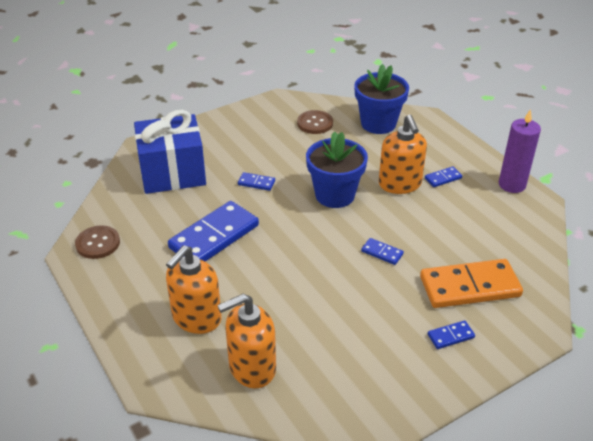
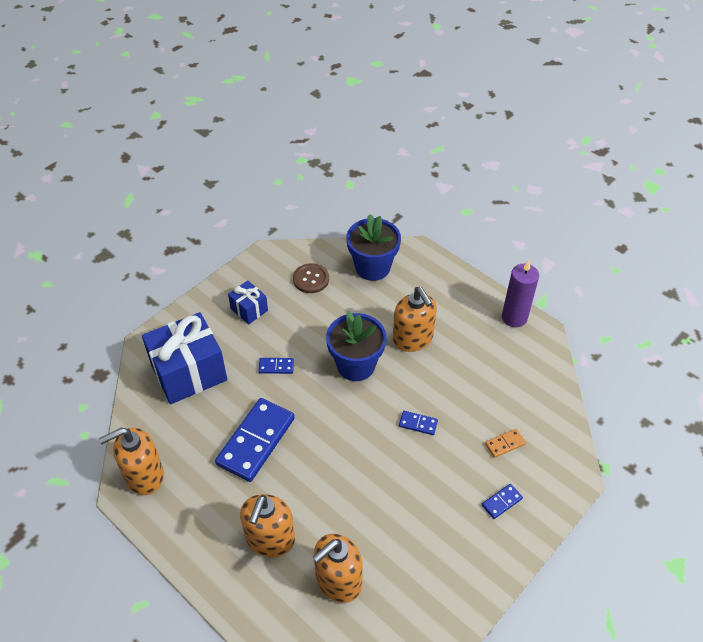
camera: 15 degrees left, 10 degrees up
(98, 243) = (144, 476): brown button -> orange soap dispenser
(247, 136) = (249, 309): none -> blue gift
(443, 178) = (450, 323): blue domino -> none
(470, 287) = (505, 444): orange domino -> orange domino, size x0.44

